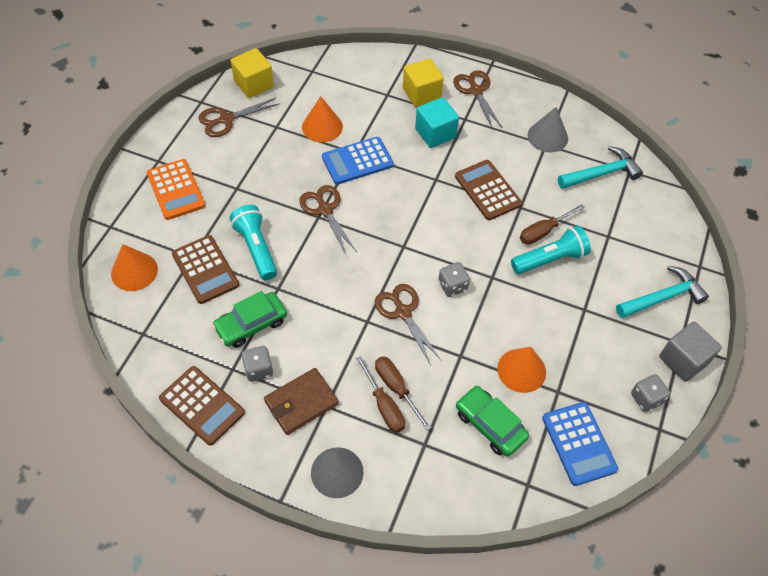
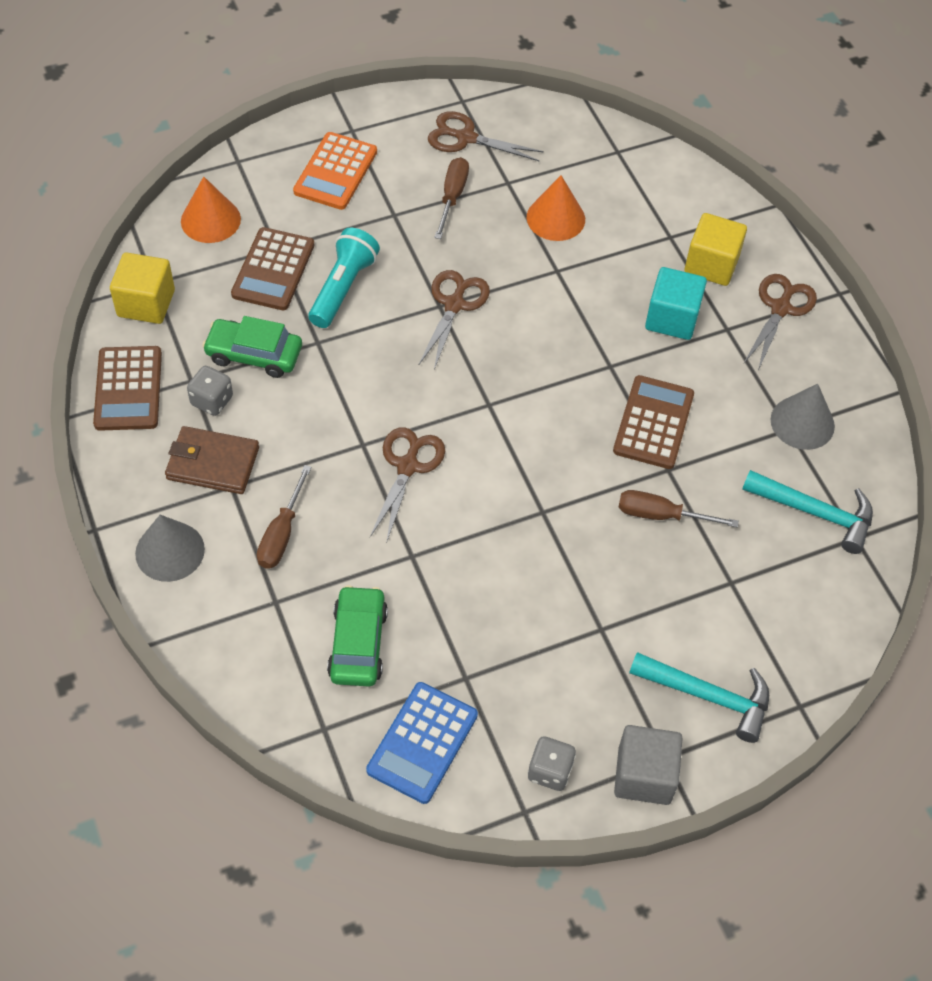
camera: 45 degrees right, 0 degrees up
(254, 84) = (538, 121): yellow cube -> yellow cube (146, 303)
(357, 161) = (548, 282): blue calculator -> none
(396, 388) = (312, 529): brown screwdriver -> brown screwdriver (452, 197)
(452, 286) = (489, 485): grey dice -> none
(521, 370) = (455, 624): orange cone -> none
(550, 259) = (630, 548): turquoise flashlight -> none

